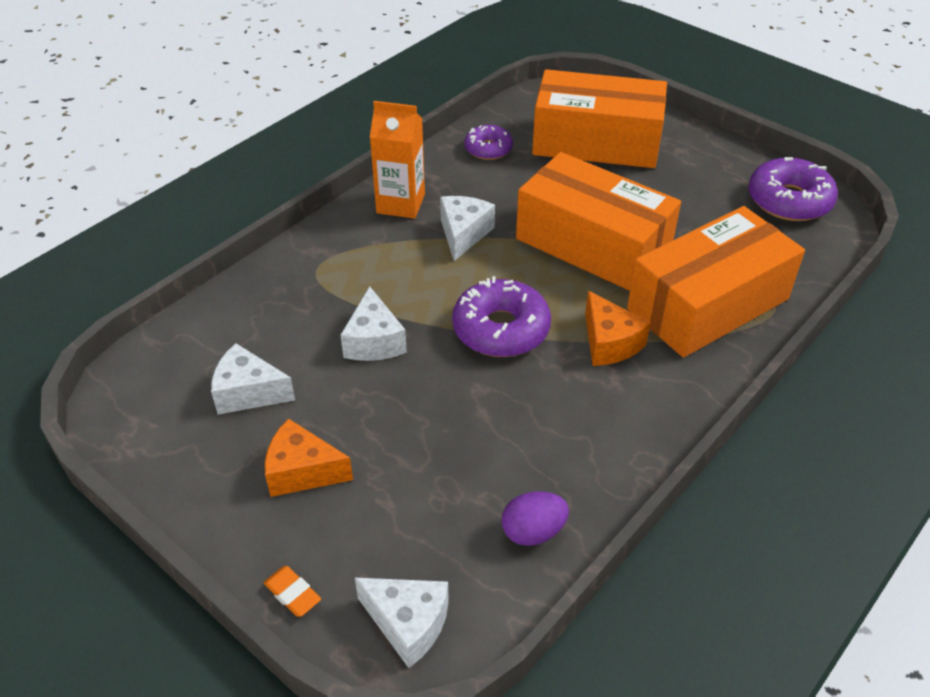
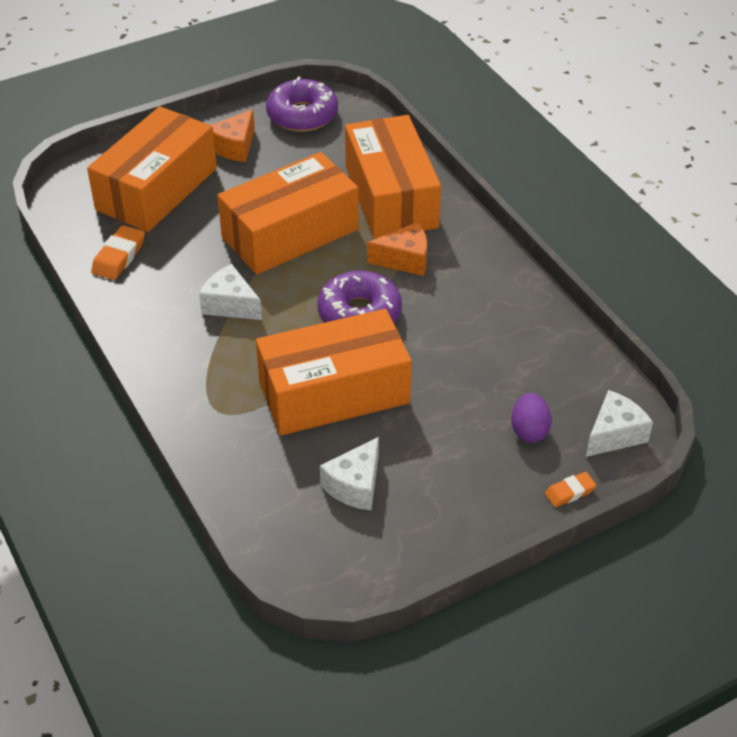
camera: 70 degrees left, 0 degrees up
(302, 471) = (457, 466): orange cheese -> orange cheese (234, 147)
(374, 341) = (334, 392): white cheese -> orange box
(400, 204) = (161, 334): orange carton -> none
(488, 149) = (119, 257): purple donut -> orange eraser
(533, 532) = (562, 351): purple egg -> purple egg (529, 430)

